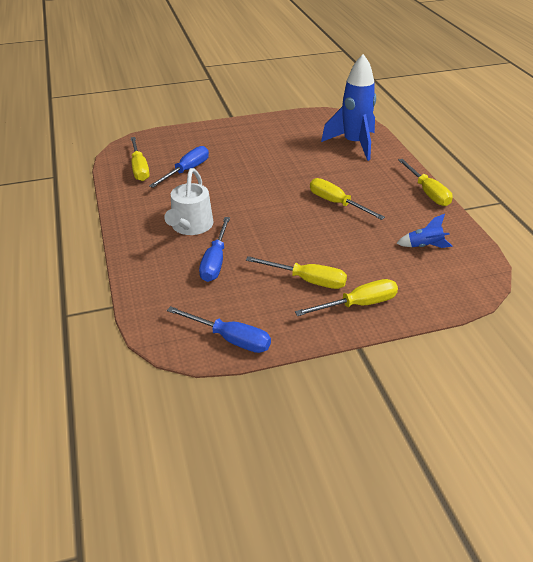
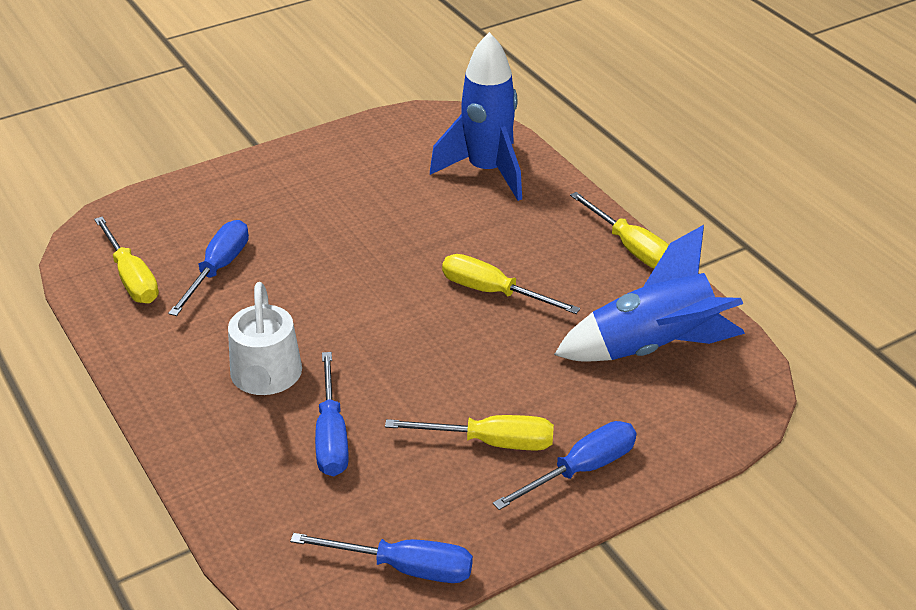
camera: 15 degrees left, 0 degrees up
(358, 304) = (581, 470): yellow screwdriver -> blue screwdriver
(424, 246) = (652, 348): blue rocket -> blue rocket, size x2.20

